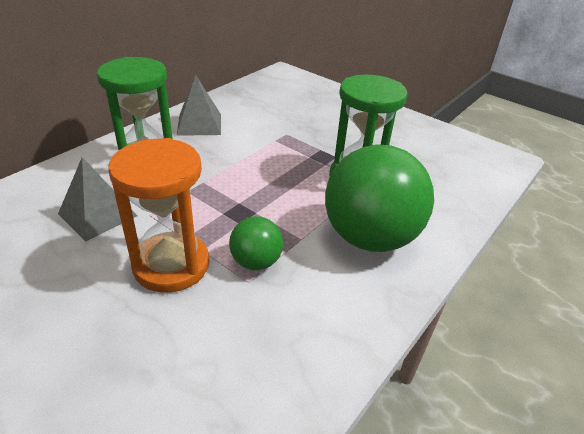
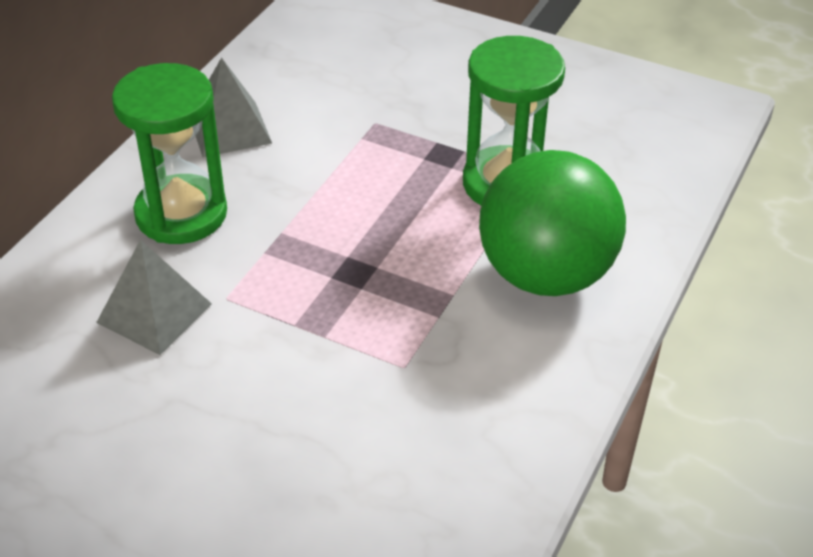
camera: 10 degrees left, 5 degrees up
(171, 265) = (293, 365): orange hourglass -> none
(256, 262) = (404, 339): green ball -> none

